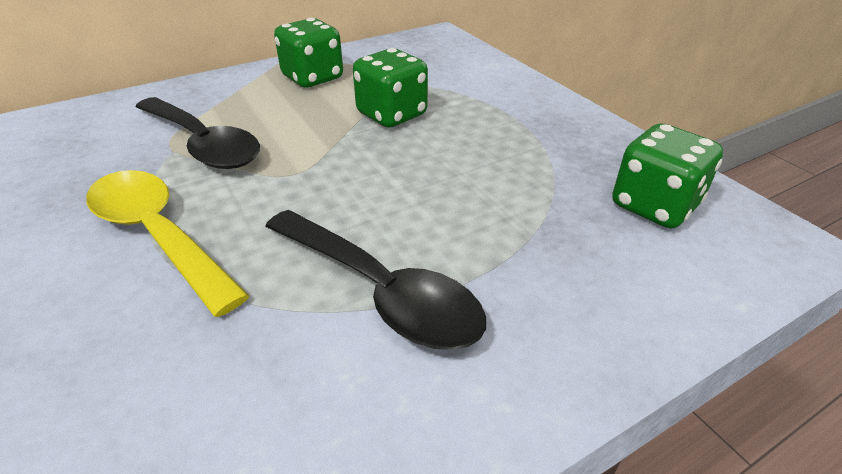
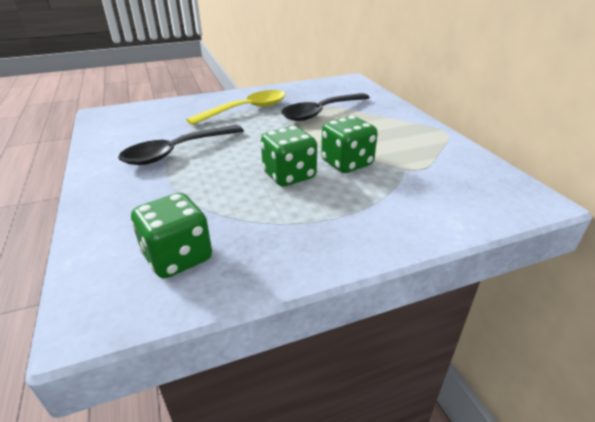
camera: 100 degrees right, 5 degrees down
(312, 78) = (408, 138): green dice -> green dice (289, 176)

